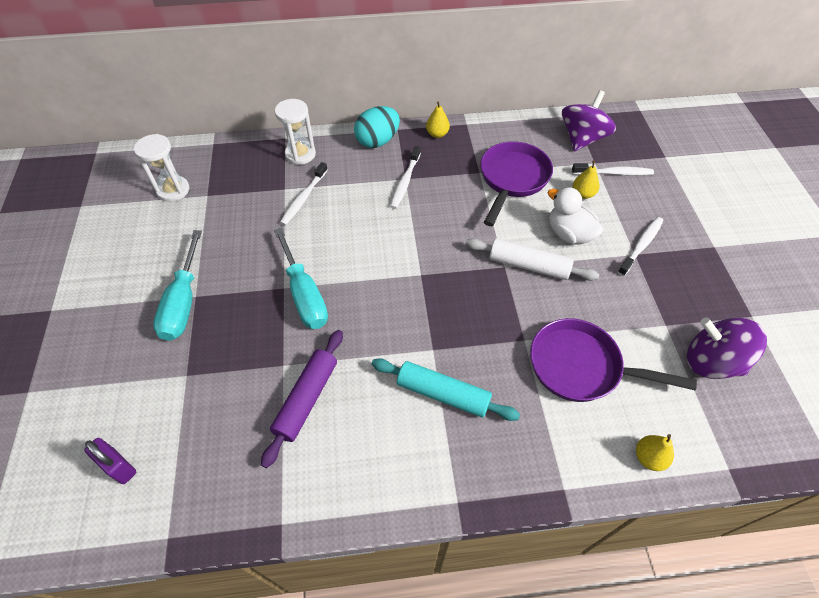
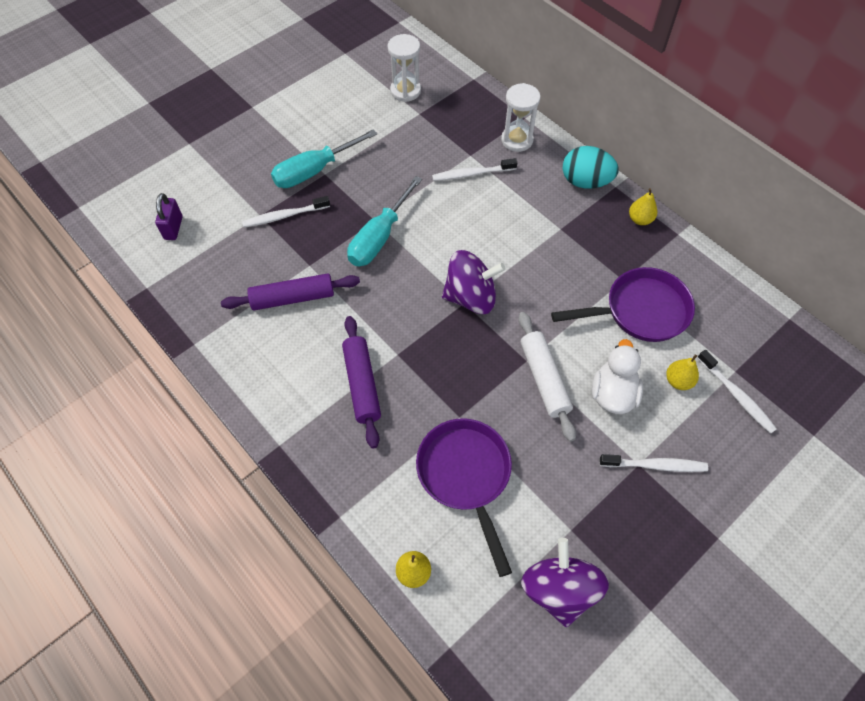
camera: 55 degrees right, 5 degrees up
(405, 182) = (556, 231): white toothbrush -> white toothbrush (284, 216)
(443, 394) = (362, 384): turquoise rolling pin -> purple rolling pin
(582, 139) = (759, 343): purple spinning top -> purple spinning top (471, 297)

